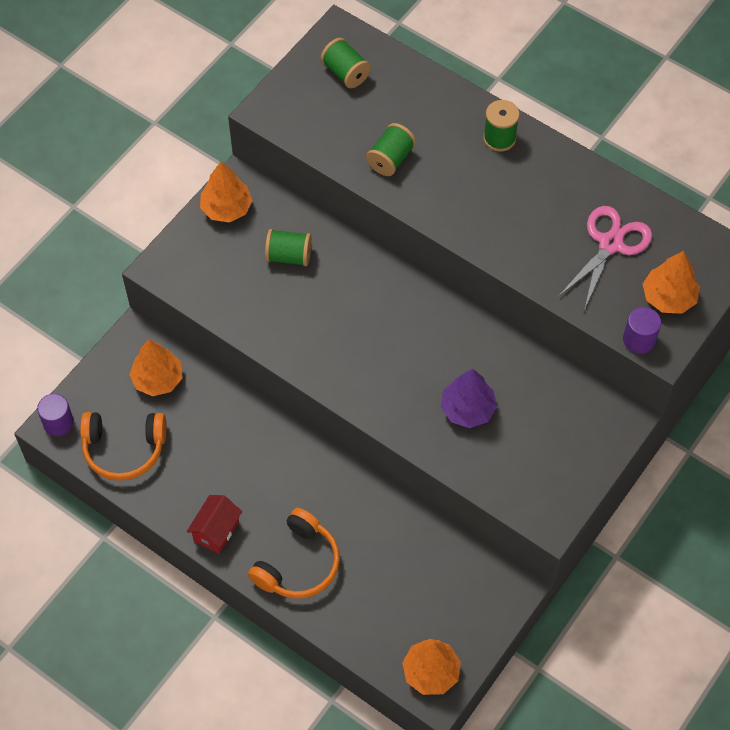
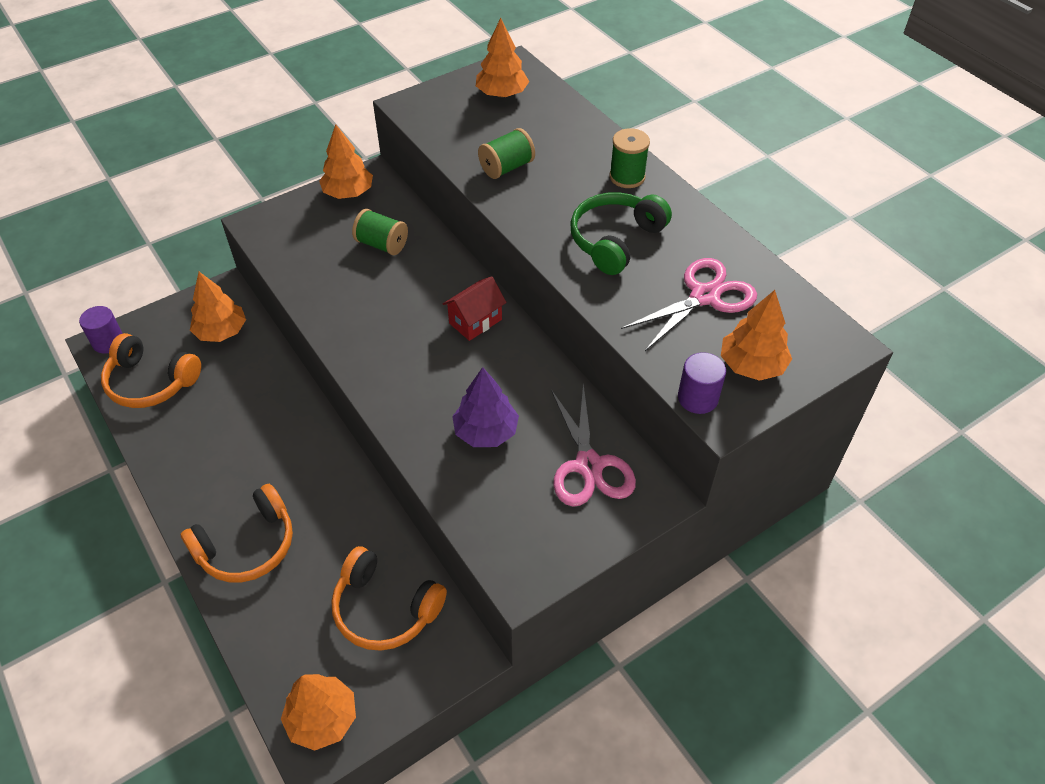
camera: 20 degrees right, 10 degrees down
(216, 531) = (187, 485): red house -> red house (475, 321)
(345, 73) = (502, 94): green spool -> orange tree
(435, 576) = (385, 609): none -> orange headphones
(517, 210) = (615, 240): none -> green headphones
(561, 412) = (588, 466): none -> pink scissors

